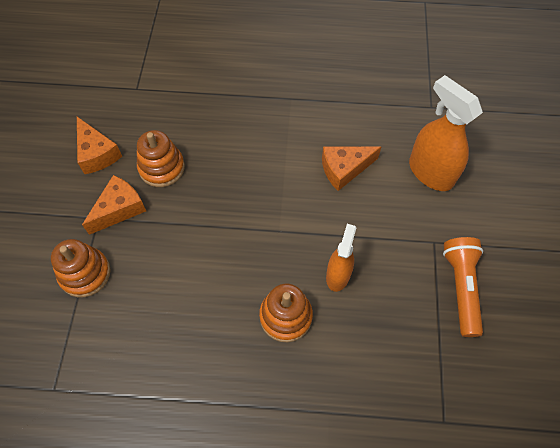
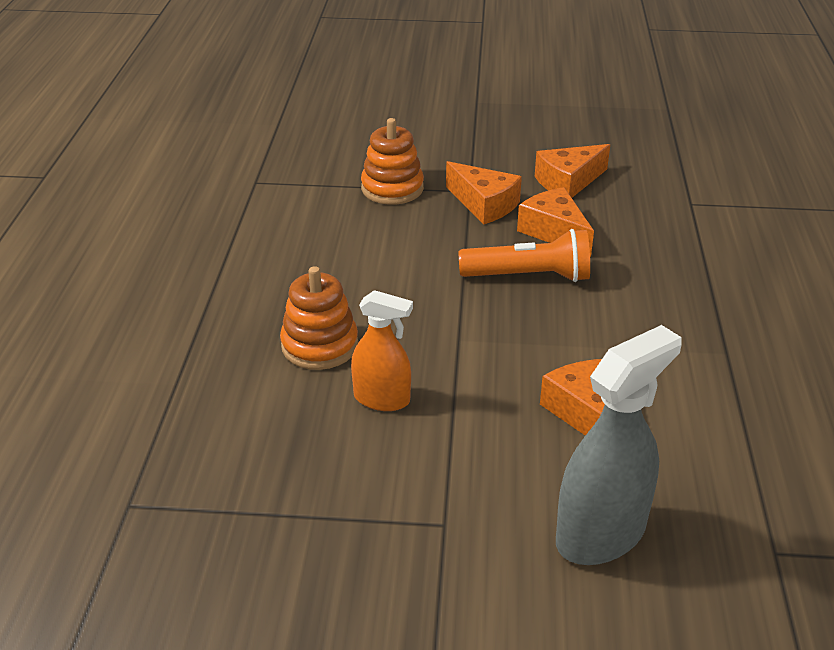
camera: 90 degrees right, 25 degrees down
(162, 168) = (554, 232): orange stacking toy -> orange cheese
(430, 172) = (601, 534): orange spray bottle -> grey spray bottle
(461, 288) = (350, 553): orange flashlight -> orange flashlight (528, 276)

